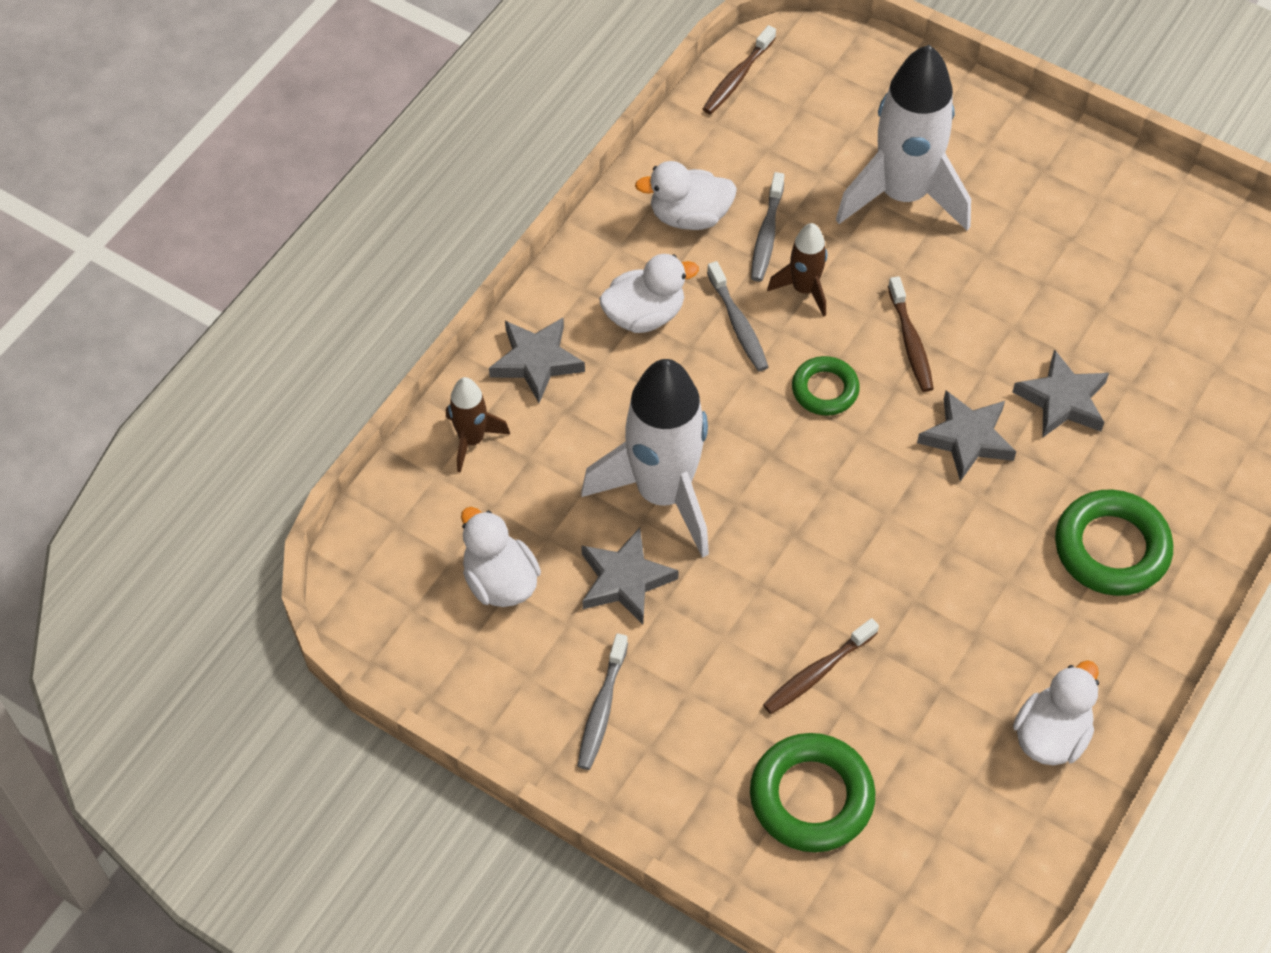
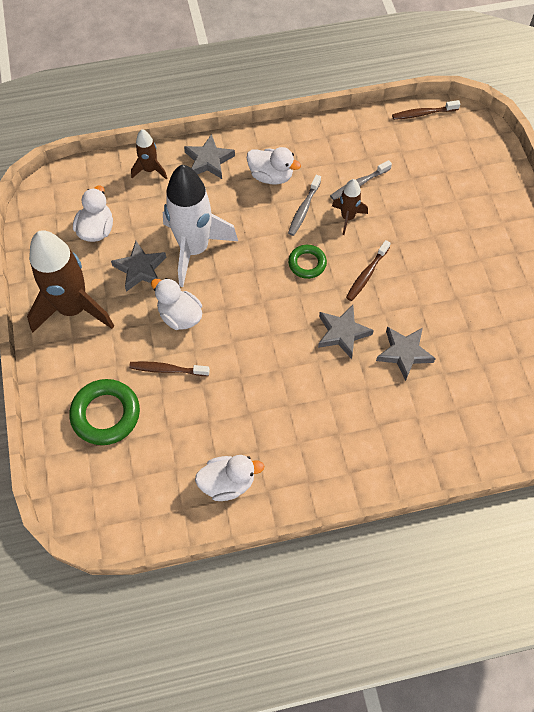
camera: 45 degrees right, 5 degrees up
(602, 709) = (73, 309): grey toothbrush -> brown rocket
(689, 216) = (336, 152): white duck -> white duck (180, 316)
(903, 195) = (437, 213): white rocket -> none
(1111, 548) = (349, 432): green ring -> none

